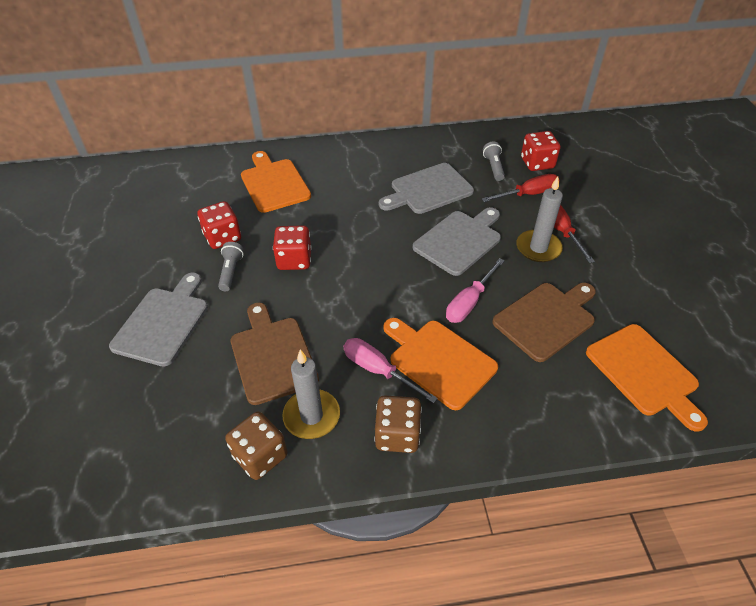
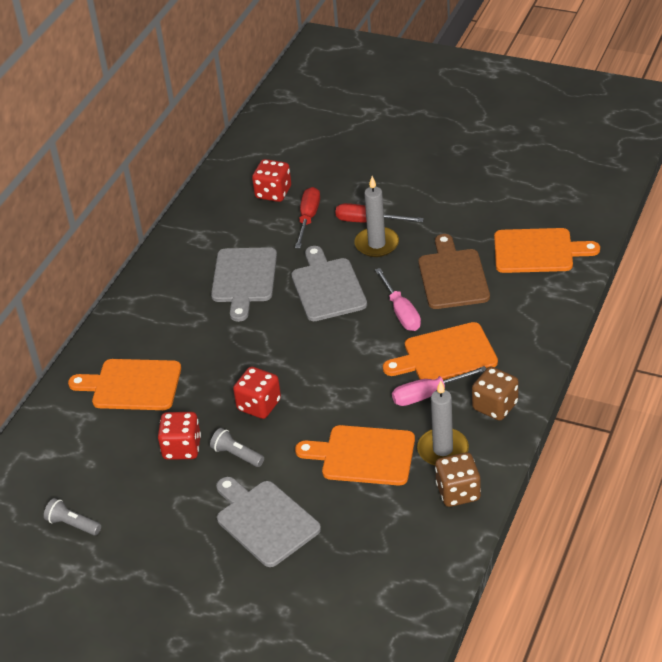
camera: 55 degrees left, 5 degrees down
(272, 355) = (363, 455): brown cutting board -> orange cutting board
(493, 167) = (252, 222): grey flashlight -> grey flashlight (73, 524)

